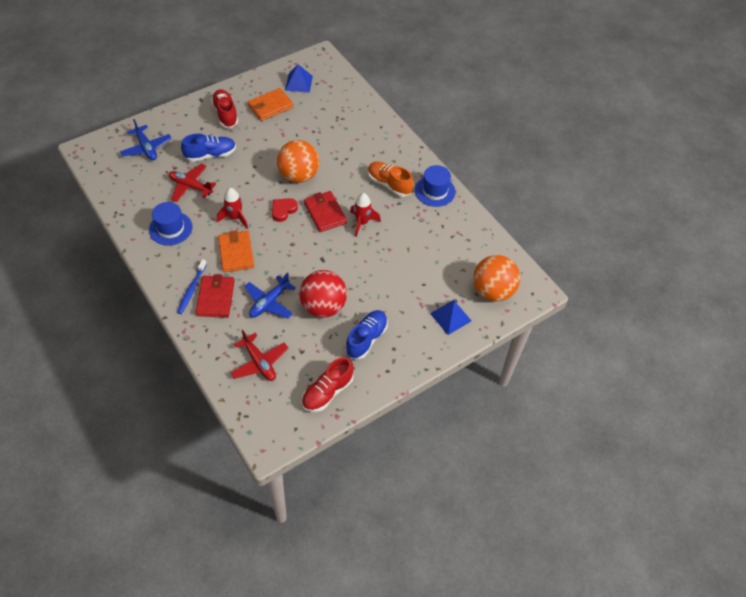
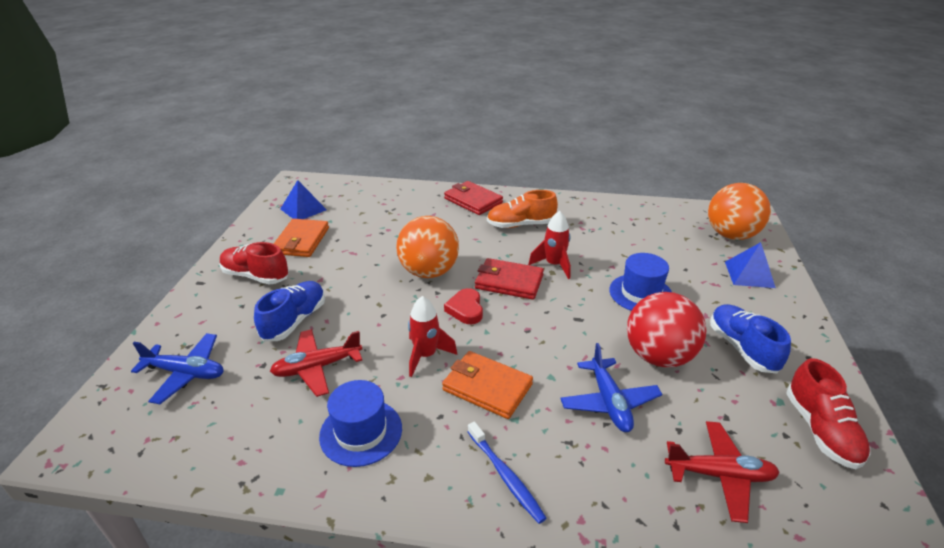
camera: 45 degrees left, 20 degrees down
(215, 298) = (549, 456): red wallet -> red wallet (473, 201)
(435, 191) = (562, 206): blue hat -> blue hat (641, 293)

